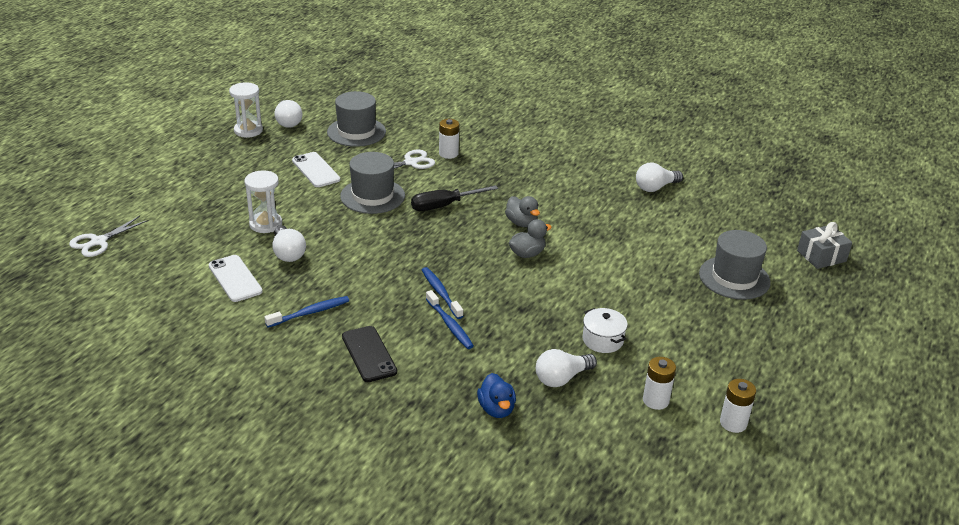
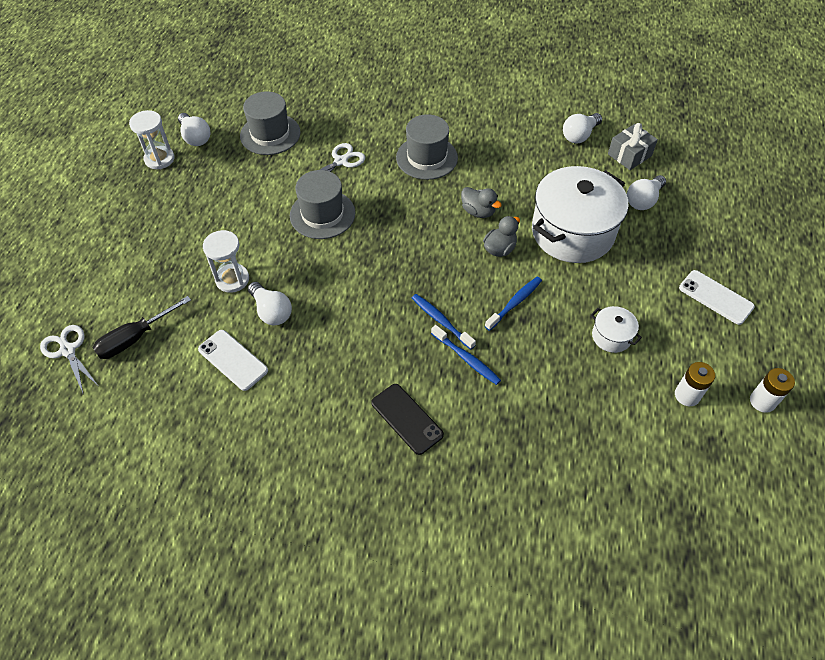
camera: 15 degrees left, 20 degrees up
(98, 241) = (68, 350): white scissors -> white scissors turned 120 degrees clockwise
(310, 313) = (327, 383): blue toothbrush -> blue toothbrush (514, 303)
(315, 170) = (251, 195): white phone -> white phone (715, 297)
(444, 206) = (396, 209): black screwdriver -> black screwdriver (135, 338)
(448, 154) = (372, 140): white battery -> none
(496, 409) = (553, 450): blue duck -> none
(561, 378) = (595, 394): white light bulb -> white light bulb (643, 200)
(607, 256) = (572, 232): none -> white pot
(734, 278) = (692, 228): grey hat -> grey hat (426, 157)
(821, 256) = (754, 181): grey gift -> grey gift (629, 155)

